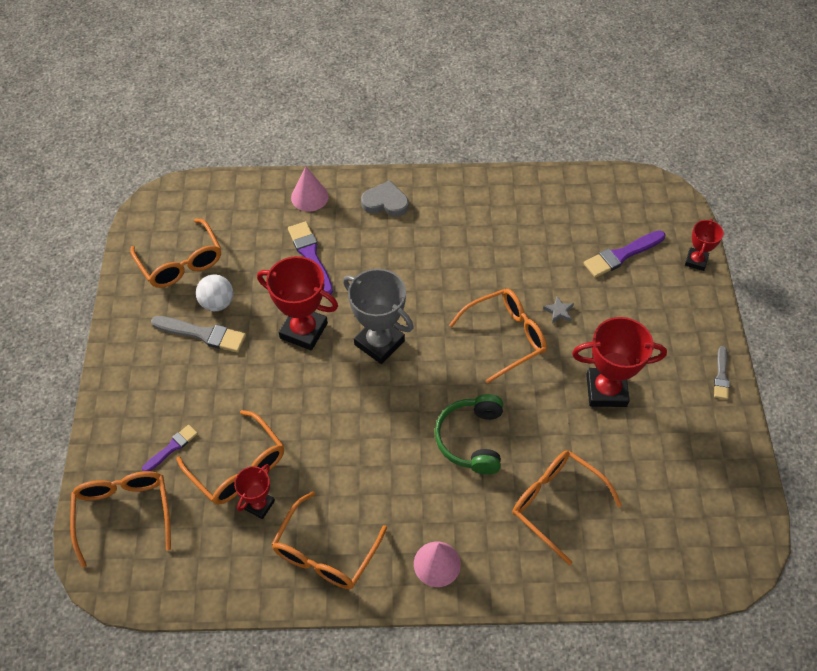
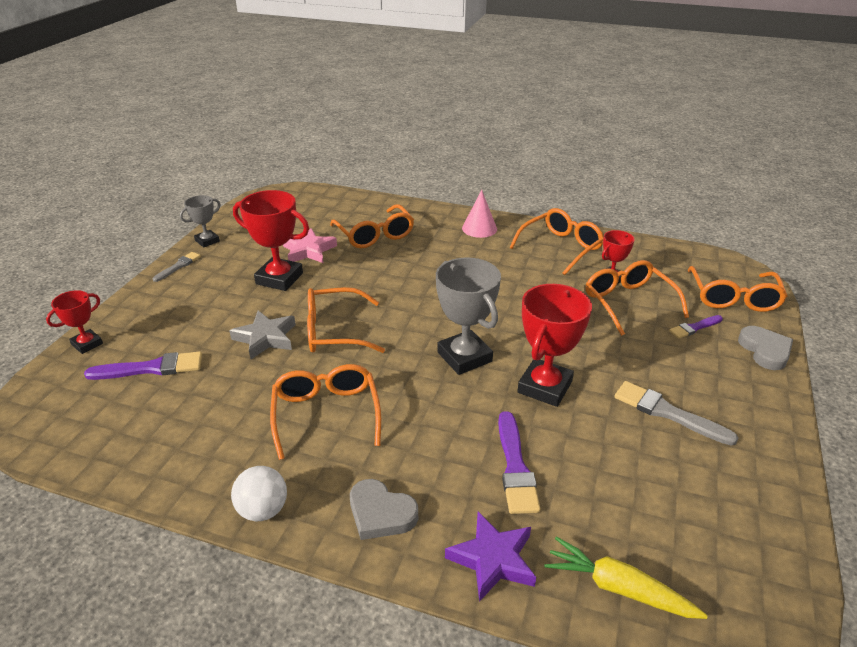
camera: 160 degrees left, 20 degrees down
(107, 435) = (765, 350): none -> grey heart
(181, 263) = (705, 508): orange glasses -> orange glasses (326, 414)
(217, 303) = (649, 442): white ball -> white ball (263, 510)
(236, 202) = (618, 588): none -> yellow carrot
(303, 331) = (545, 387): red trophy -> red trophy turned 75 degrees clockwise
(309, 197) = (493, 559): pink cone -> purple star
(471, 439) = (415, 276): green headphones -> none
(558, 311) = (266, 338): grey star -> grey star, size x1.93
(611, 447) = (309, 250): none -> pink star
(733, 427) = (207, 241): none -> grey trophy

